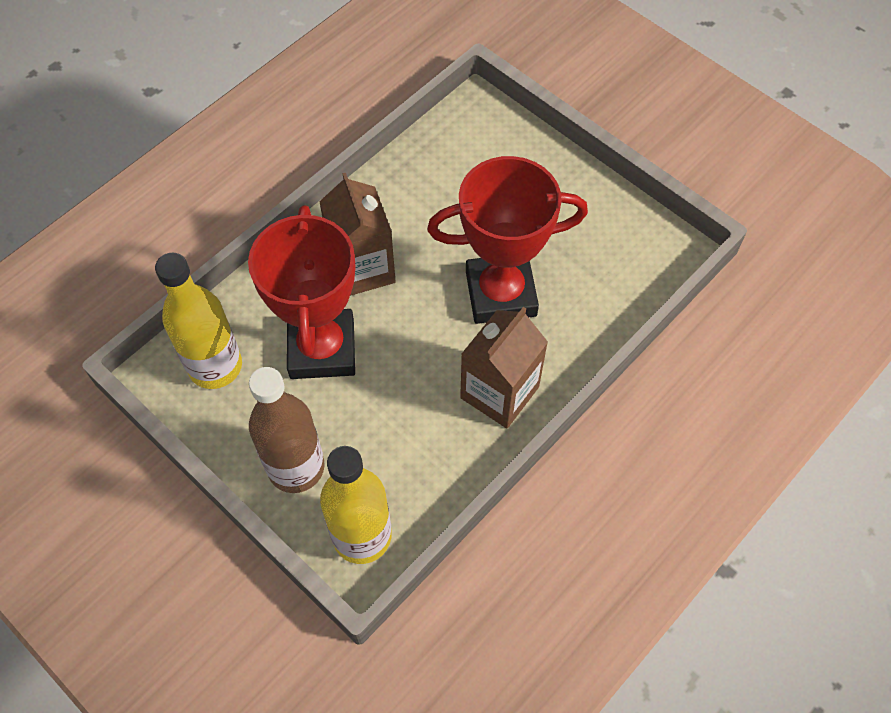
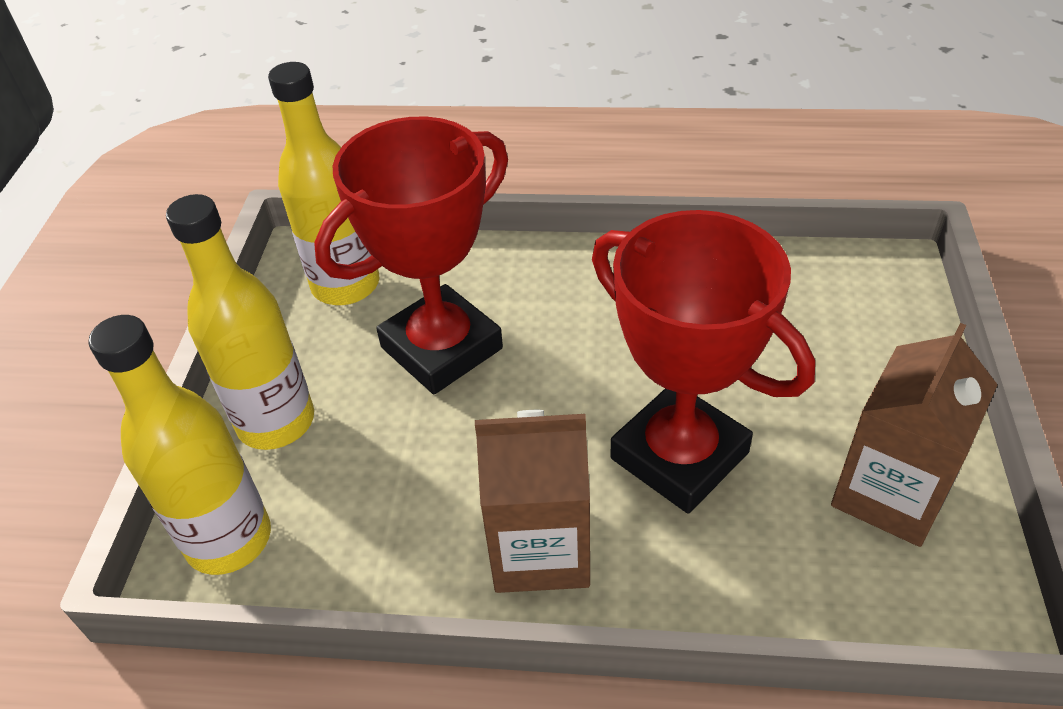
camera: 55 degrees right, 15 degrees down
(296, 467) = (276, 422): brown bottle -> yellow bottle
(362, 268) = (573, 314): brown carton -> brown carton (890, 493)

